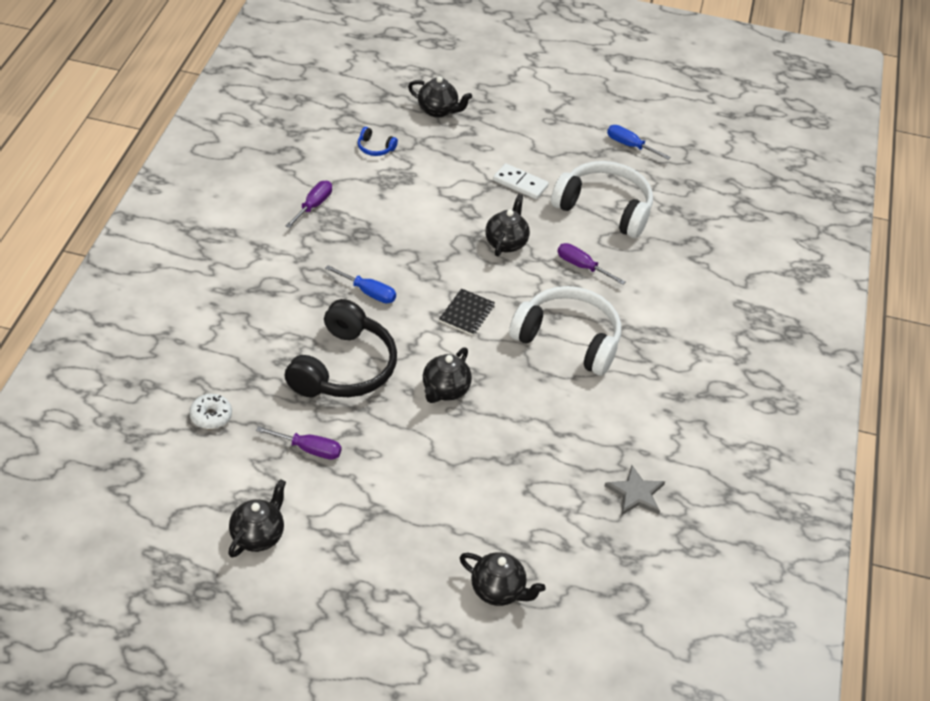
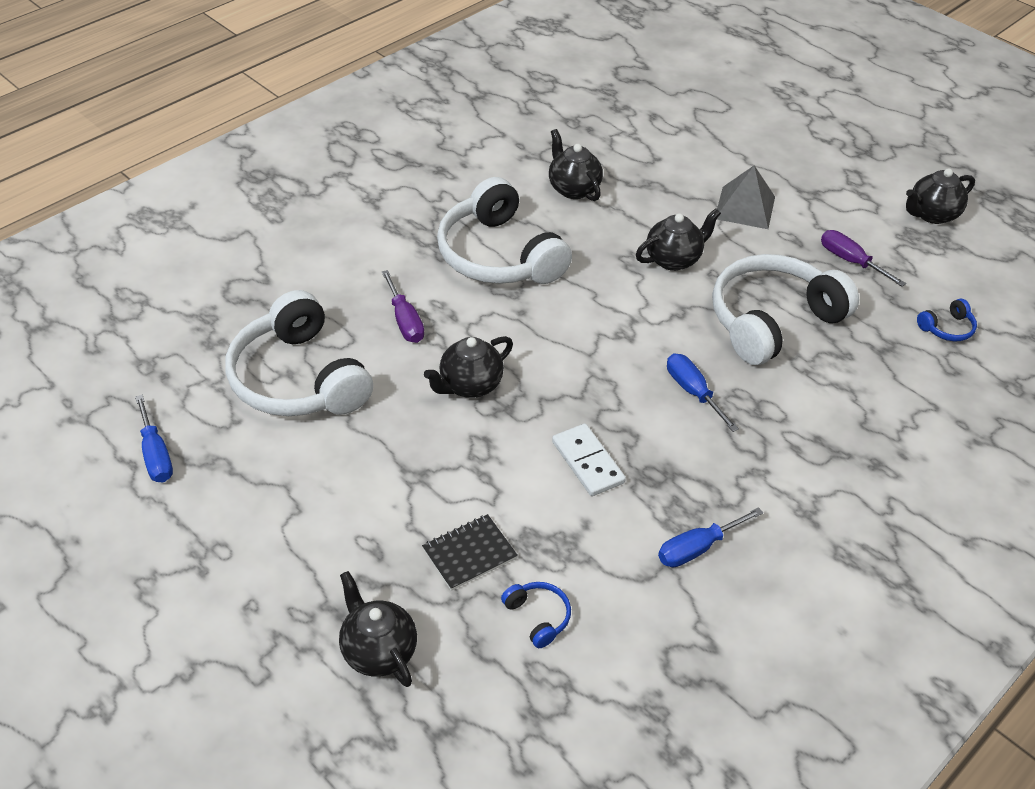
camera: 145 degrees left, 0 degrees up
(211, 416) = (947, 328): white donut -> blue headphones
(313, 206) = (697, 548): purple screwdriver -> blue screwdriver
(343, 367) = (772, 321): black headphones -> white headphones
(421, 468) = (745, 207): none -> grey pyramid
(466, 313) = (590, 323): black notebook -> black notebook (469, 554)
(498, 591) = (734, 111): black teapot -> black teapot (573, 189)
(520, 183) = (372, 460): white domino -> white domino (588, 462)
(635, 493) = (559, 124): grey star -> none

